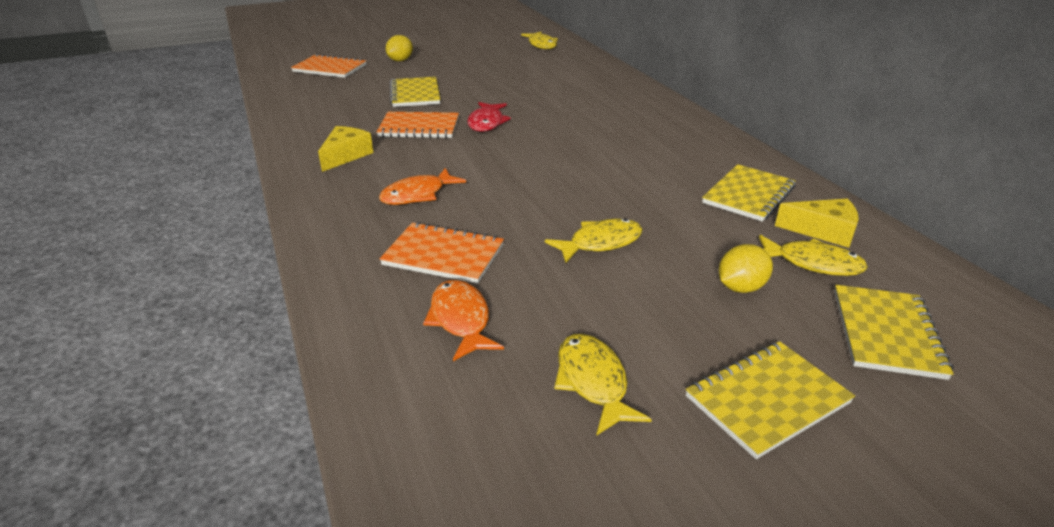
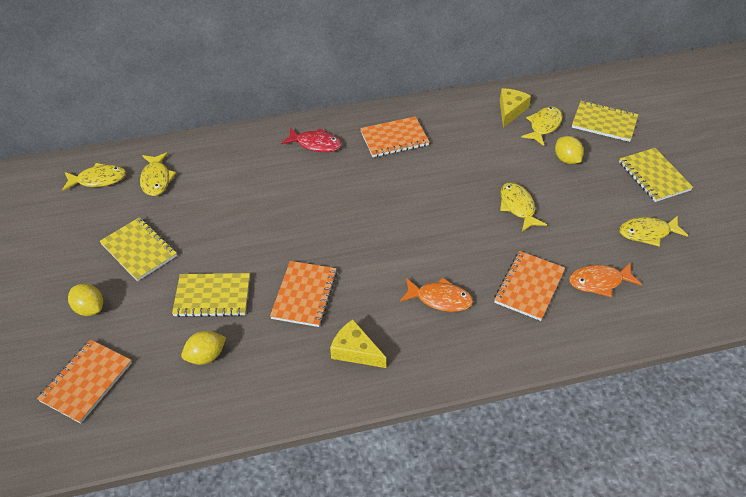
camera: 80 degrees left, 15 degrees up
(348, 99) = (206, 356): none -> yellow lemon
(417, 195) = (440, 299): orange fish -> orange fish turned 45 degrees counterclockwise
(486, 123) = (307, 245): red fish -> red fish (315, 144)
(551, 61) = (156, 179): none -> yellow fish
(685, 152) = (394, 138): none -> orange notebook
(748, 195) = (464, 127): yellow notebook -> yellow notebook (139, 250)

